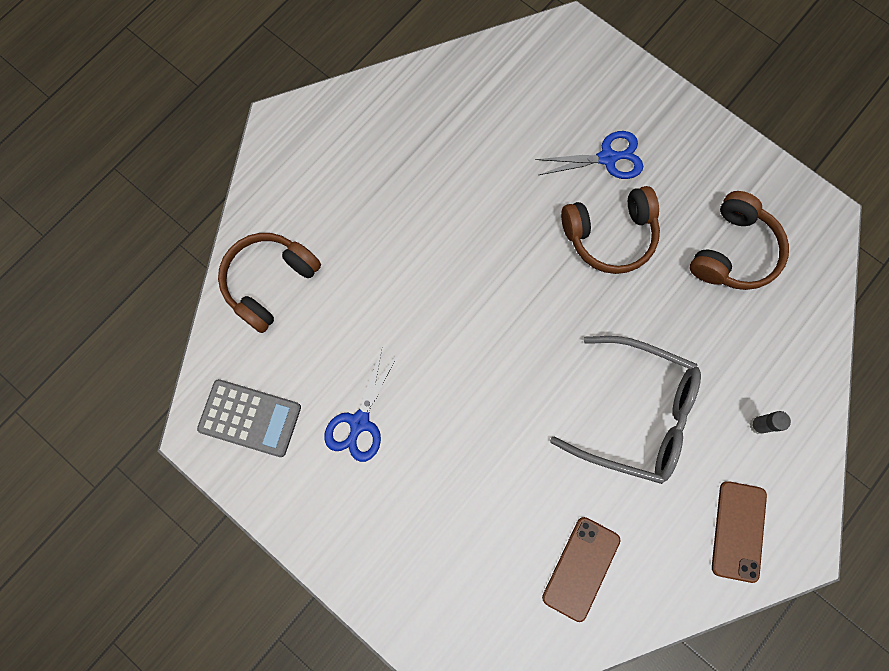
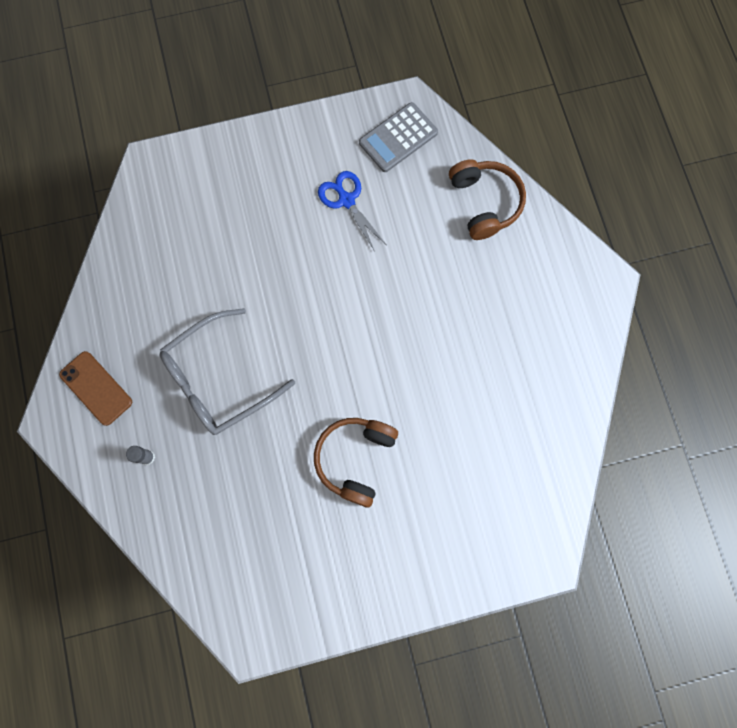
camera: 125 degrees right, 0 degrees up
(581, 568) = (154, 272): brown phone -> none
(607, 158) = (417, 504): blue scissors -> none
(733, 251) = (277, 543): brown headphones -> none

